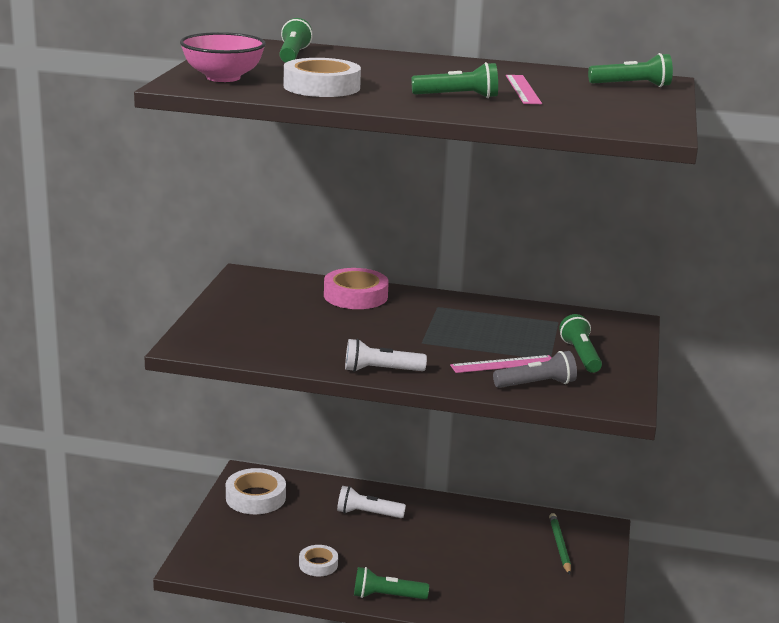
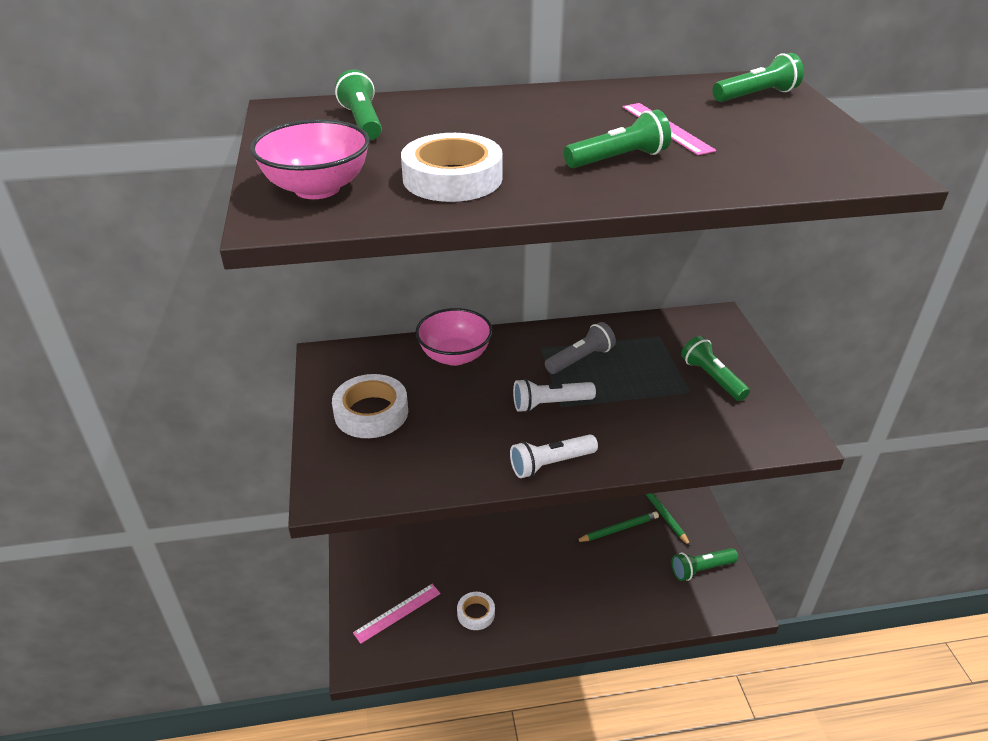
camera: 20 degrees left, 15 degrees up
(255, 497) = (377, 548): white tape -> white tape (371, 412)
(355, 296) = (455, 356): pink tape -> pink bowl
(368, 514) = (487, 533): white flashlight -> white flashlight (550, 404)
(387, 596) = (556, 630): green flashlight -> green flashlight (701, 569)
(503, 364) = (655, 414): pink ruler -> pink ruler (397, 613)
(504, 545) = (618, 529): none -> green pencil
(536, 384) = (704, 434): grey flashlight -> grey flashlight (580, 359)

